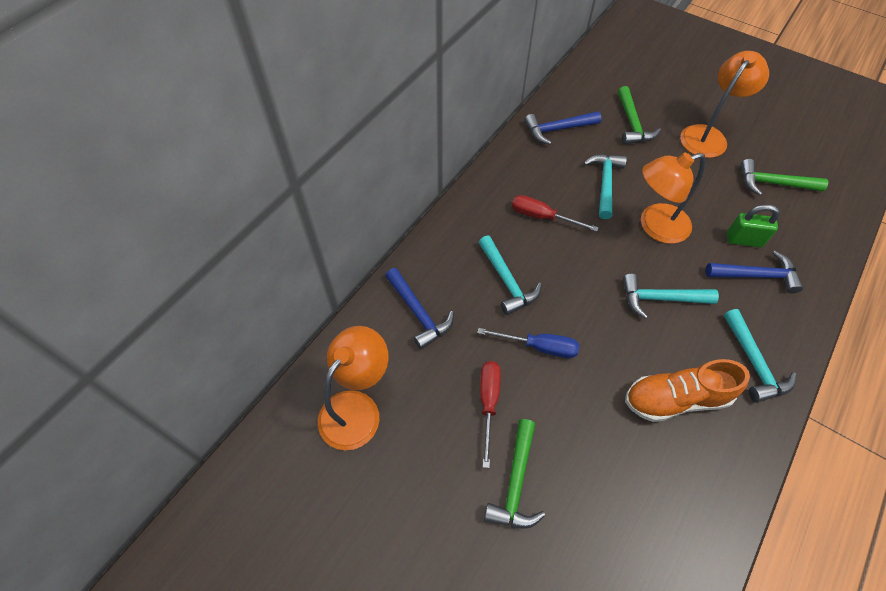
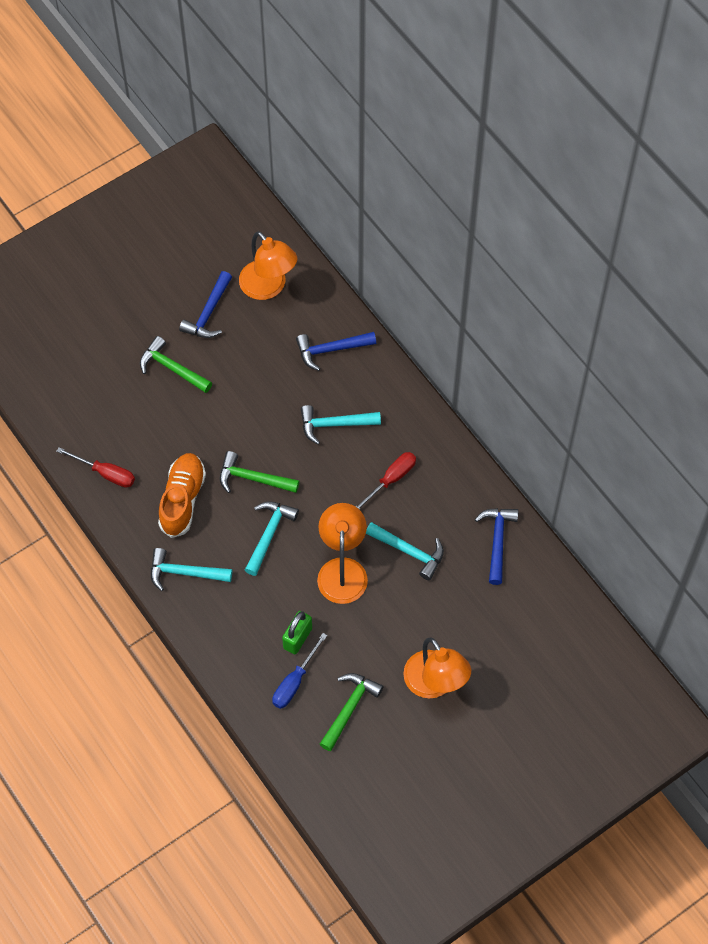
camera: 110 degrees right, 5 degrees up
(488, 403) = (235, 372): red screwdriver -> red screwdriver (105, 473)
(539, 347) = (265, 424): blue screwdriver -> blue screwdriver (294, 682)
(632, 123) = (479, 618): green hammer -> green hammer (253, 478)
(756, 275) = (258, 625): blue hammer -> blue hammer (208, 313)

